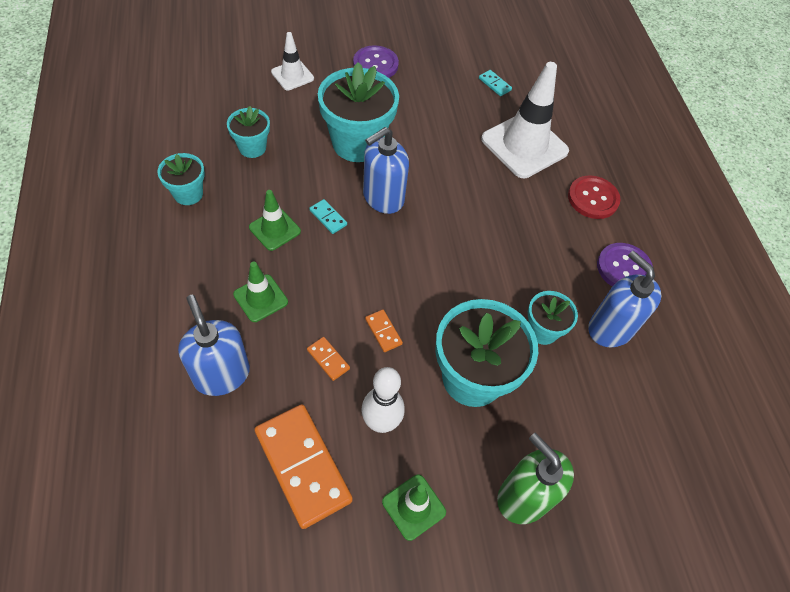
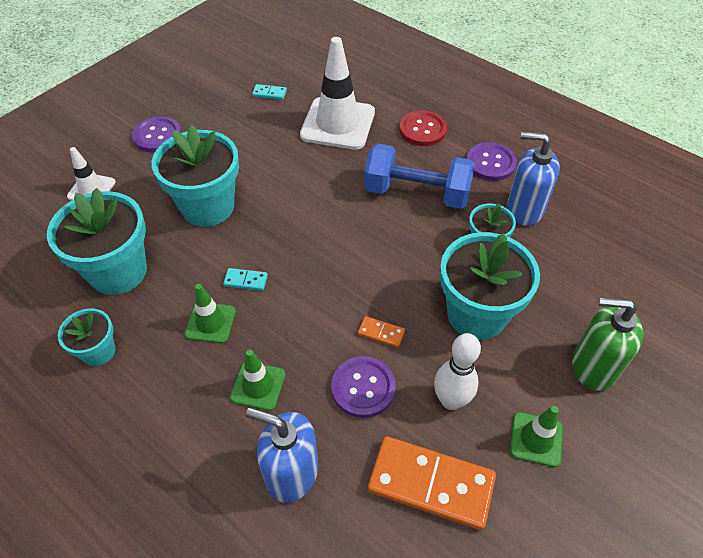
camera: 35 degrees left, 5 degrees down
(252, 147) = (118, 271): turquoise flower pot -> turquoise flower pot, size x1.88
(328, 359) = (363, 388): orange domino -> purple button
(383, 198) = (273, 234): blue soap dispenser -> none
(529, 247) = (416, 193): none -> blue dumbbell

